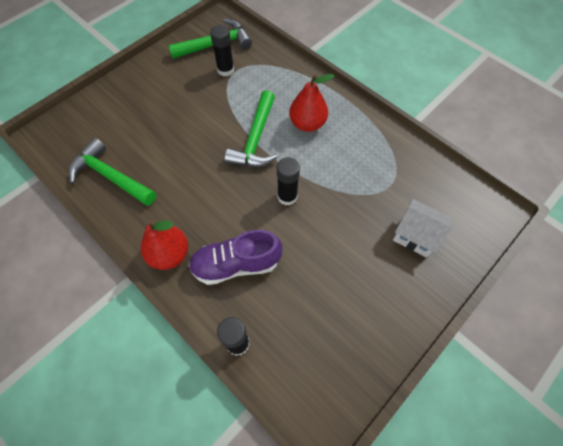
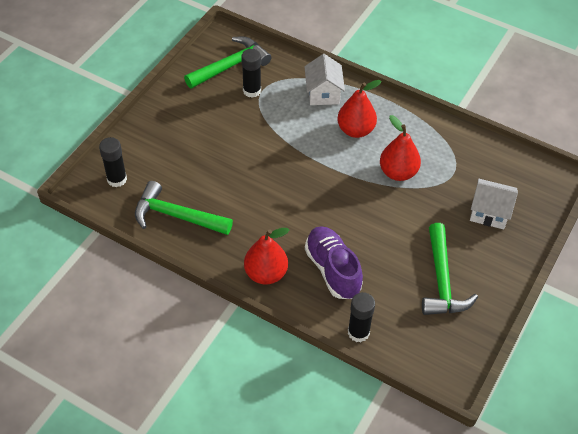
camera: 15 degrees left, 10 degrees down
(236, 264) = (332, 270): purple shoe -> purple shoe turned 90 degrees clockwise
(255, 139) = (309, 154): green hammer -> green hammer (442, 280)
(287, 196) = (359, 201): black glue stick -> black glue stick (117, 179)
(289, 83) = (323, 93): none -> white house
(335, 174) = (398, 172): none -> red pear

